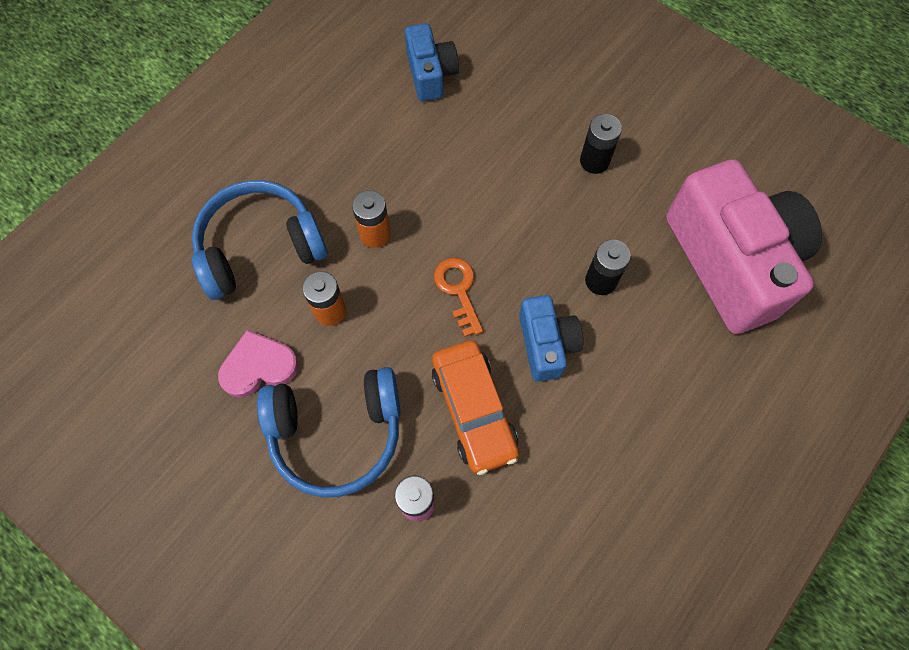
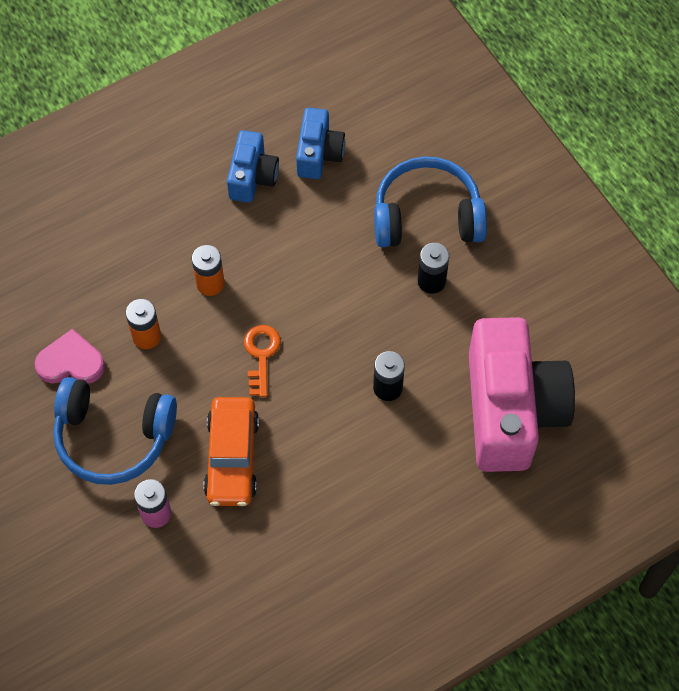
camera: 20 degrees right, 5 degrees down
(260, 247) = (108, 263): blue headphones -> blue headphones (427, 216)
(546, 344) = (316, 425): blue camera -> blue camera (252, 177)

